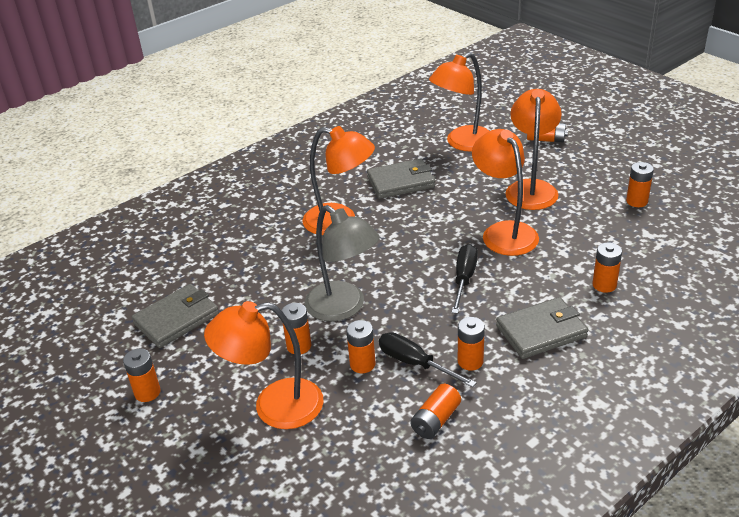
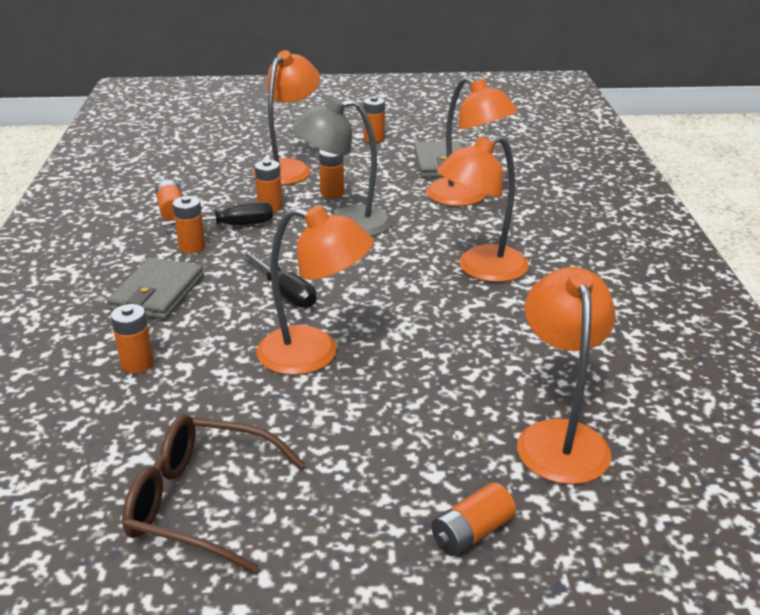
camera: 125 degrees right, 5 degrees down
(401, 182) = (514, 337): grey wallet -> none
(531, 188) = (365, 428): orange lamp -> orange lamp (466, 197)
(637, 201) = (202, 502): orange battery -> brown glasses

